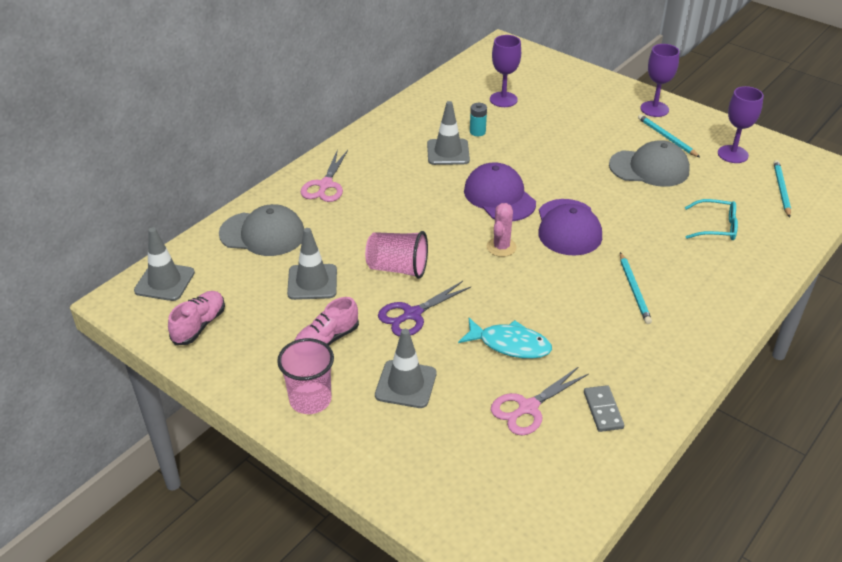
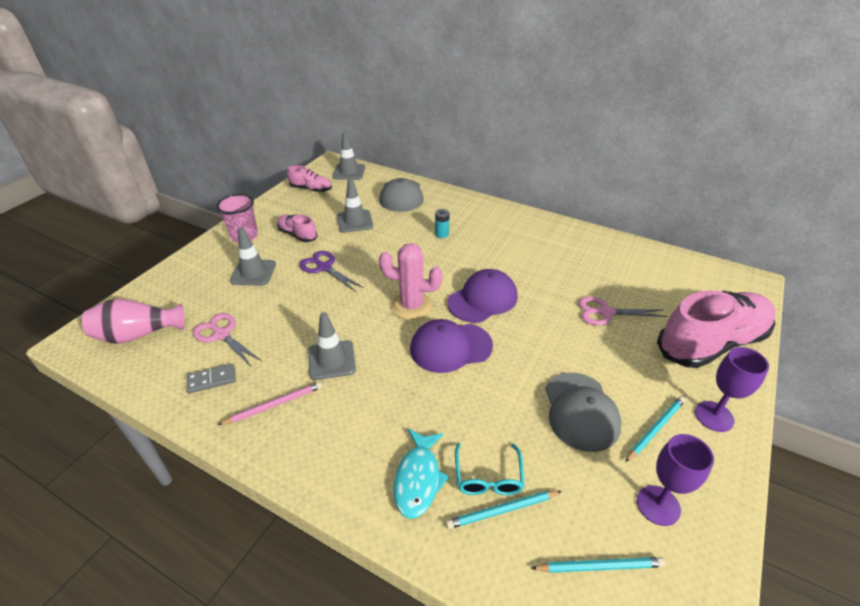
camera: 80 degrees right, 0 degrees up
(325, 185) = (464, 211): pink scissors -> pink scissors (606, 312)
(397, 268) = (375, 255): pink cup -> none
(448, 152) = (536, 264): grey traffic cone -> grey traffic cone (332, 360)
(477, 132) = (577, 278): turquoise battery -> turquoise battery (441, 234)
(501, 247) = (411, 306): pink cactus -> pink cactus, size x1.57
(503, 99) = (644, 289): purple goblet -> none
(510, 344) = (291, 320): turquoise fish -> turquoise fish (418, 479)
(516, 496) = (138, 334): none -> pink vase
(577, 87) = (711, 343): none -> pink shoe
(634, 290) = (366, 399): turquoise pencil -> turquoise pencil (502, 510)
(640, 356) = (274, 405): none -> pink pencil

